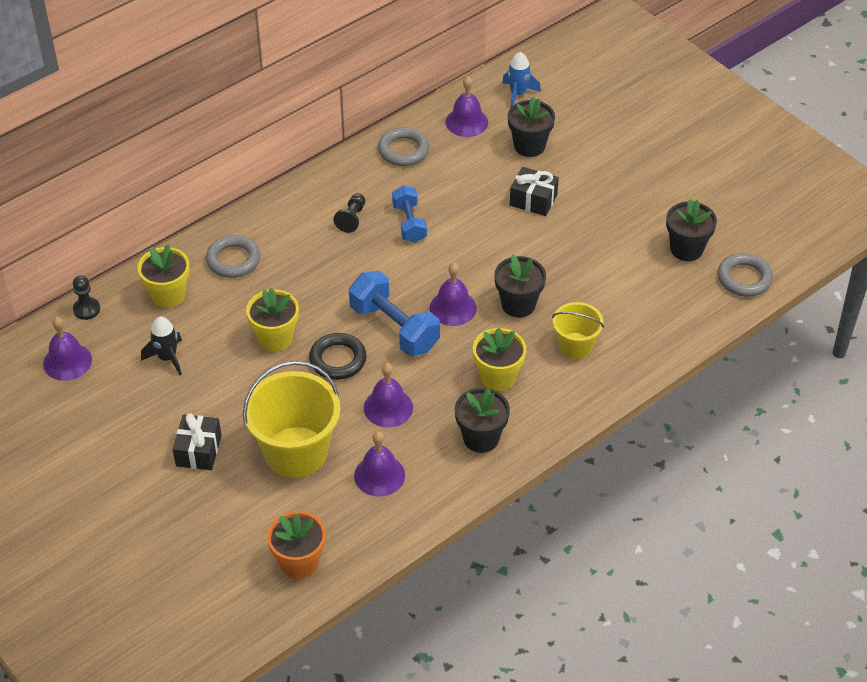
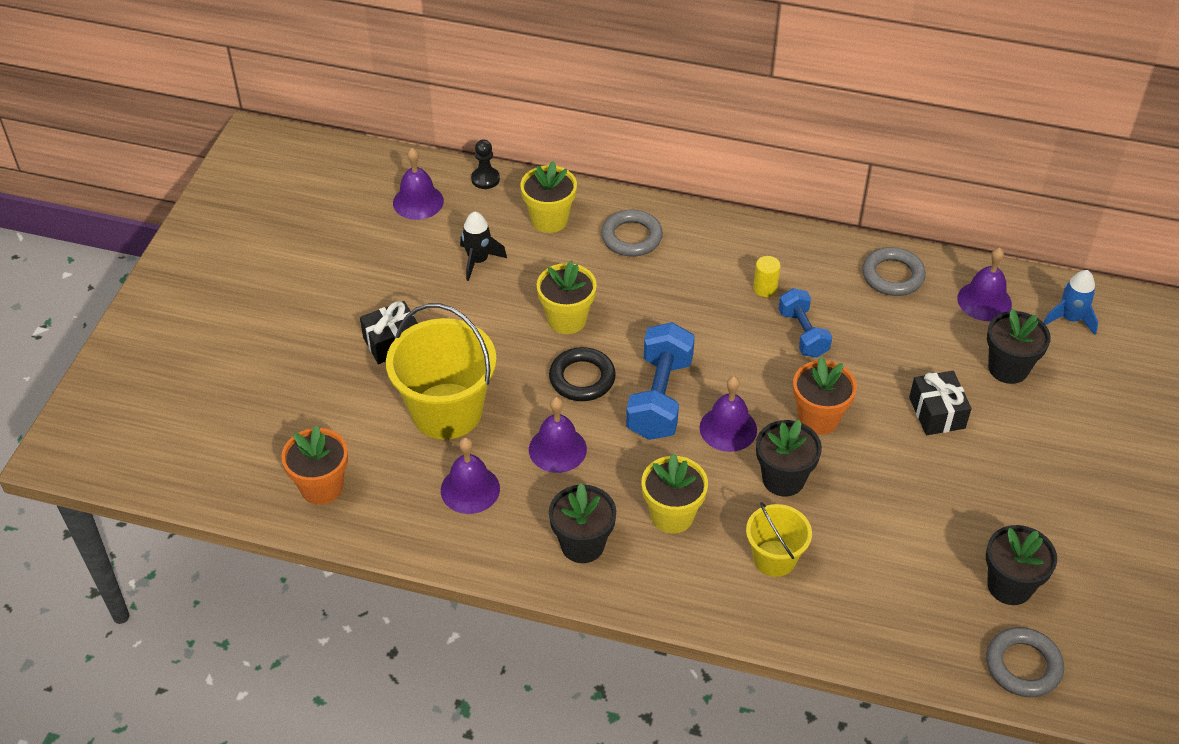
camera: 55 degrees right, 0 degrees up
(352, 218) = (765, 288): black pawn -> yellow cylinder
(409, 223) = (803, 334): blue dumbbell -> blue dumbbell turned 60 degrees counterclockwise
(486, 258) = (818, 418): none -> orange flower pot

